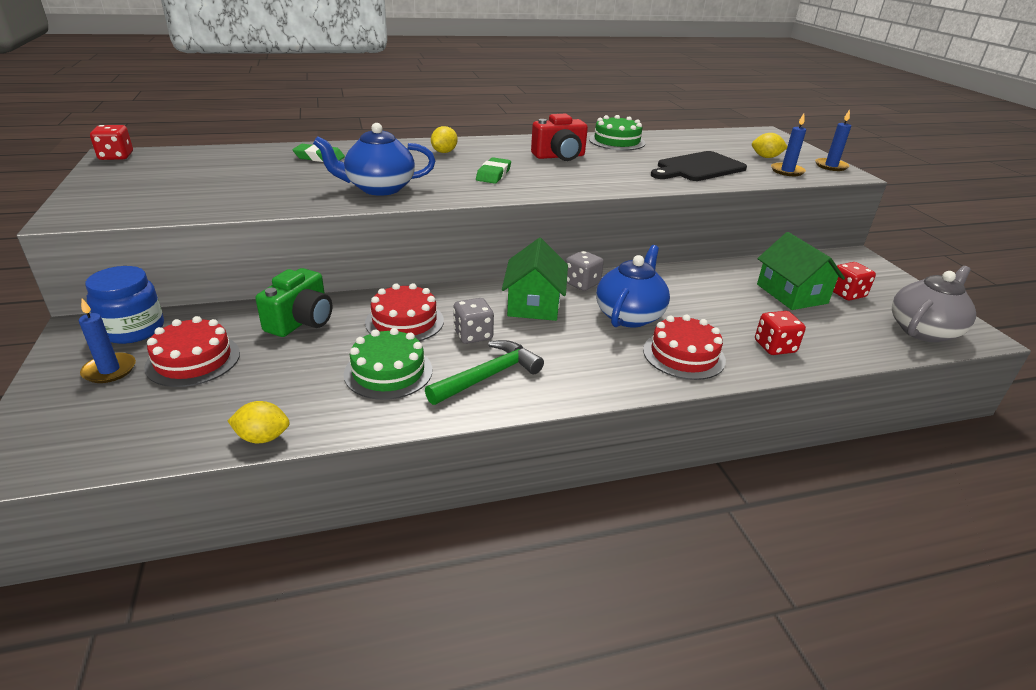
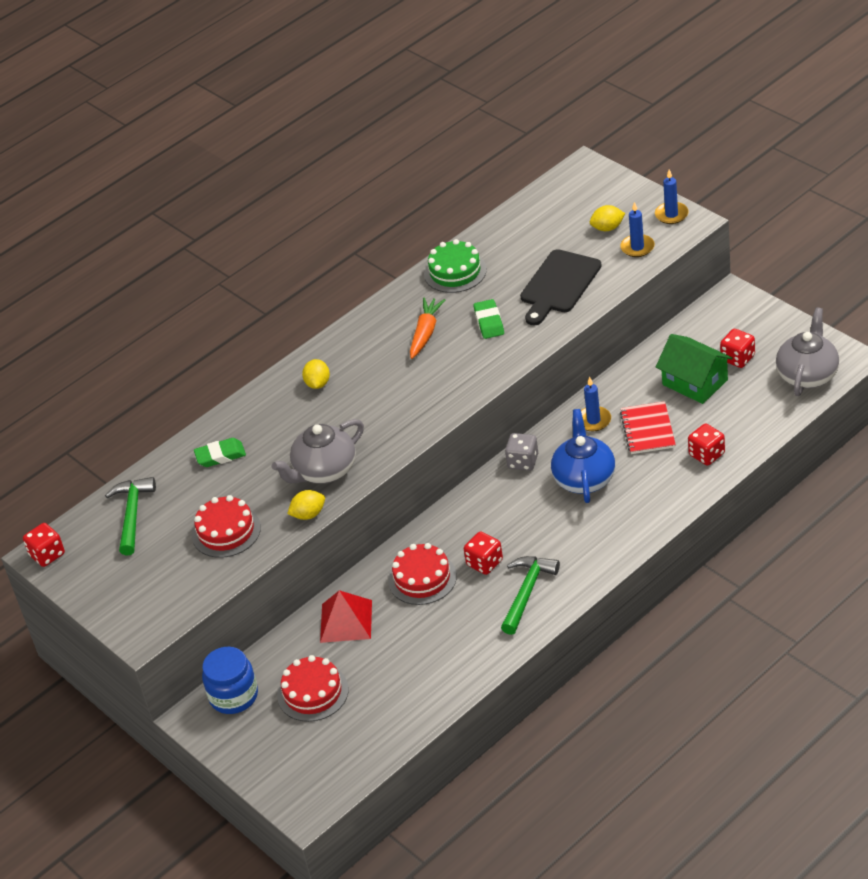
camera: 20 degrees left, 10 degrees up
(109, 370) = (268, 731): blue candle -> blue candle (593, 420)
(208, 160) = (132, 514): none -> green hammer
(263, 437) = (431, 714): yellow lemon -> yellow lemon (308, 514)
(301, 321) = (346, 621): green camera -> red pyramid
(379, 188) = (324, 471): blue teapot -> grey teapot
(388, 372) = (457, 627): green cake -> none
(473, 335) = (484, 563): grey dice -> red dice
(493, 174) = (395, 397): green eraser -> green eraser (489, 322)
(534, 304) = (503, 506): green house -> none
(559, 156) = (425, 333): red camera -> orange carrot
(683, 355) = (647, 499): red cake -> red cake (226, 531)
(721, 307) = (648, 429): none -> red notebook

